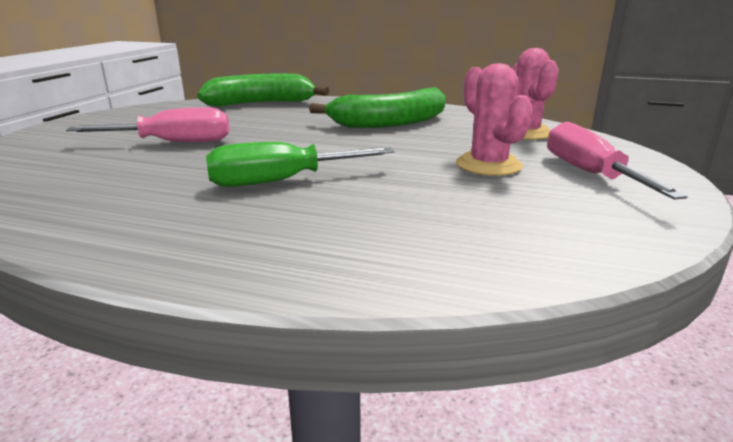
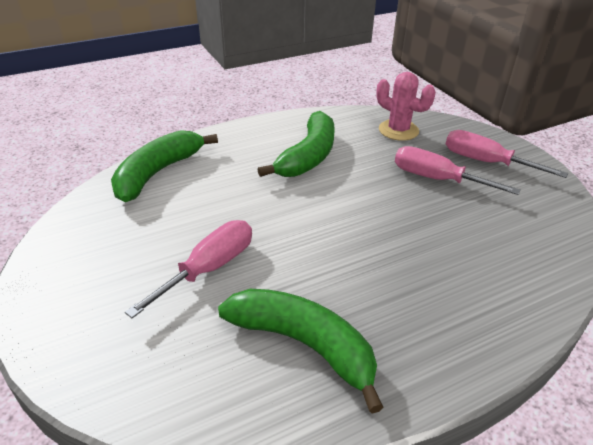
camera: 45 degrees left, 15 degrees up
(119, 192) = (304, 344): none -> green banana
(281, 181) = (372, 264): green screwdriver -> none
(488, 165) = (437, 179): pink cactus -> pink screwdriver

